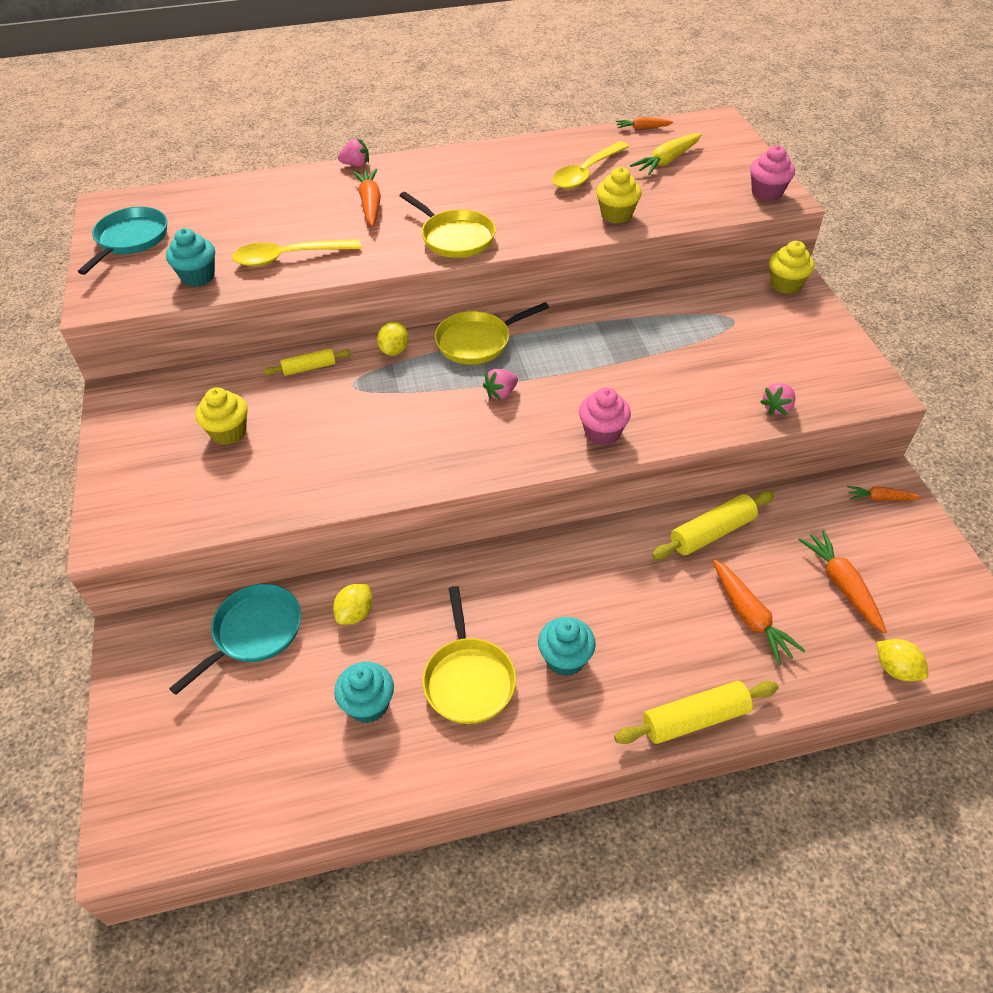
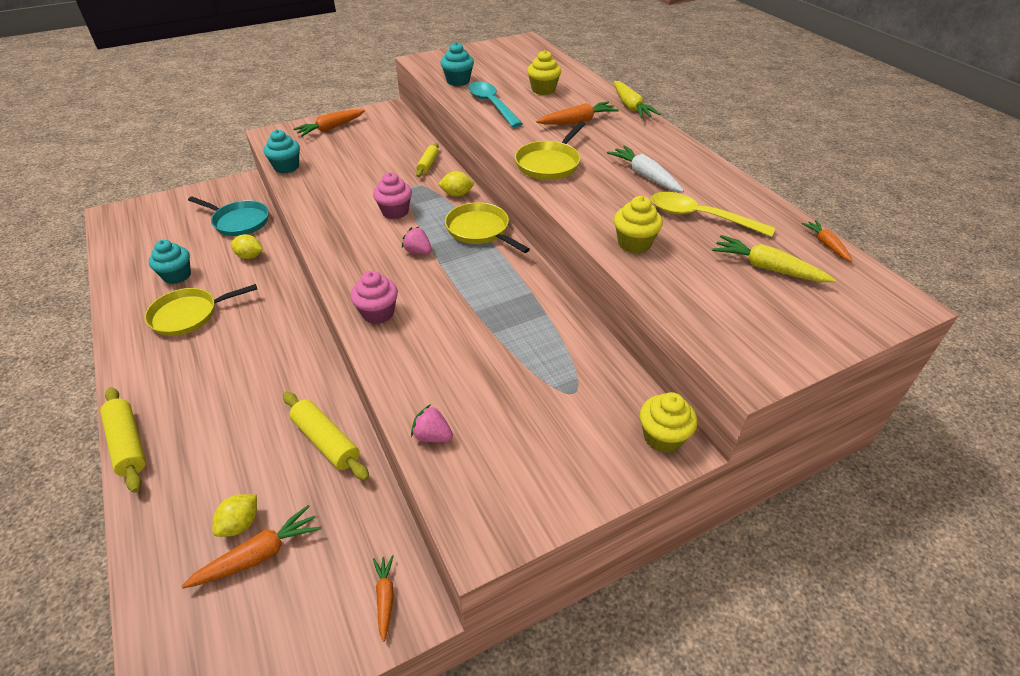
camera: 75 degrees right, 5 degrees down
(130, 240) = (490, 54): turquoise pan -> none
(228, 432) = (359, 150): yellow cupcake -> yellow cupcake (543, 90)
(289, 257) = (492, 105): yellow spoon -> turquoise spoon
(309, 368) = (428, 164): yellow rolling pin -> yellow rolling pin turned 45 degrees clockwise
(356, 165) = (631, 106): pink strawberry -> yellow carrot
(505, 186) = (645, 176): none -> white carrot
(565, 659) = (198, 361): turquoise cupcake -> turquoise cupcake (286, 167)
(750, 617) = (226, 476): orange carrot -> orange carrot (331, 128)
(767, 193) = (754, 354): pink cupcake -> pink cupcake (395, 211)
(895, 669) = (148, 606): yellow lemon -> yellow lemon (240, 524)

